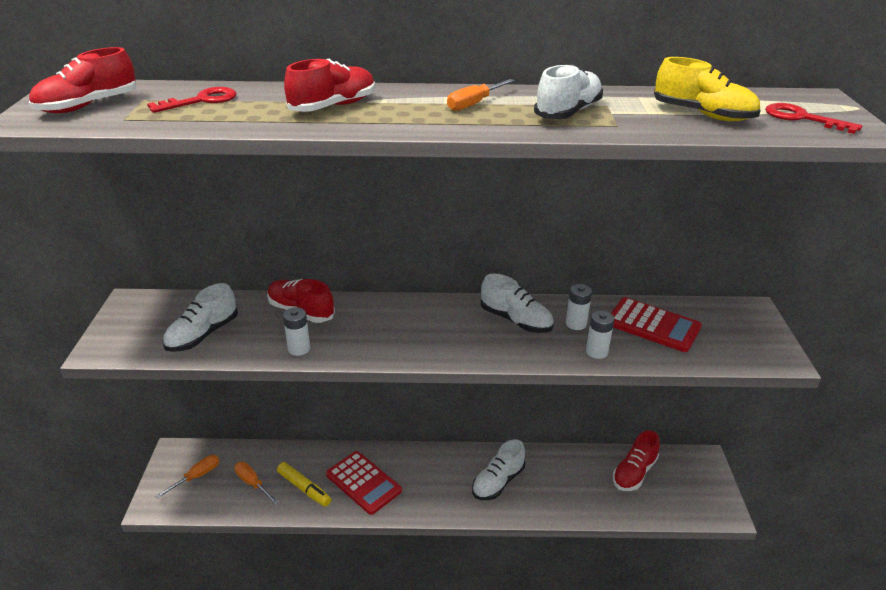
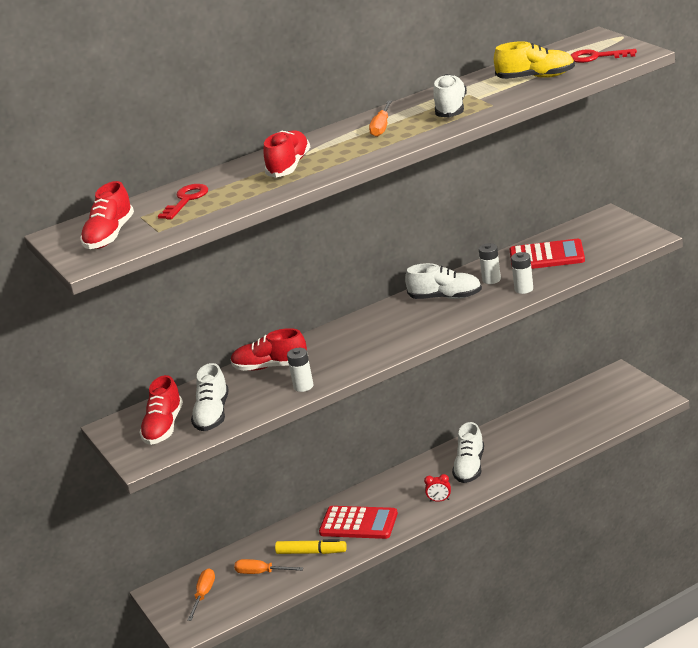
camera: 25 degrees left, 5 degrees down
(444, 501) = (439, 500): none -> red clock
(634, 472) = (571, 408): red shoe -> red shoe (164, 427)

